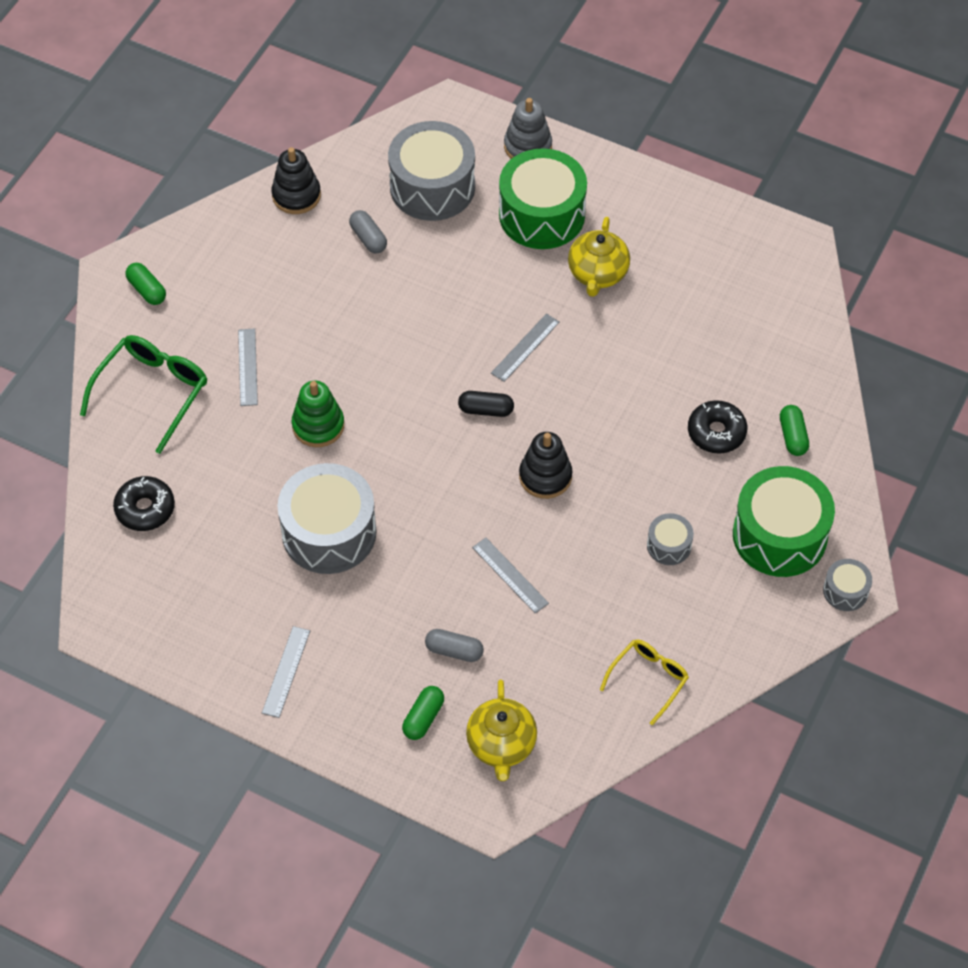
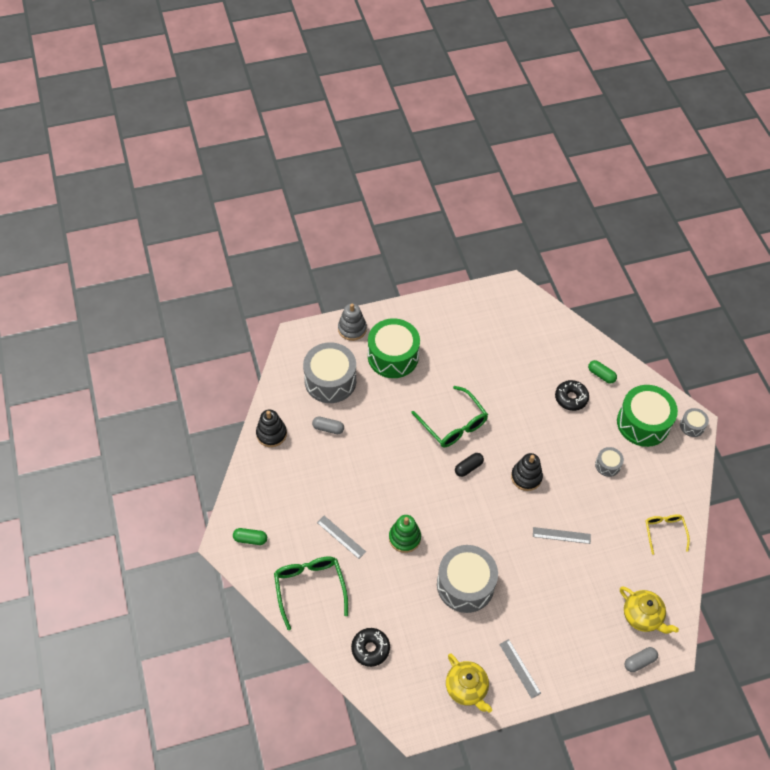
camera: 45 degrees left, 0 degrees up
(423, 718) = (599, 634): green capsule -> none
(454, 651) = (577, 591): grey capsule -> grey capsule (639, 661)
(525, 347) = (453, 424): grey ruler -> green glasses
(597, 274) = (446, 365): yellow teapot -> yellow teapot (466, 688)

